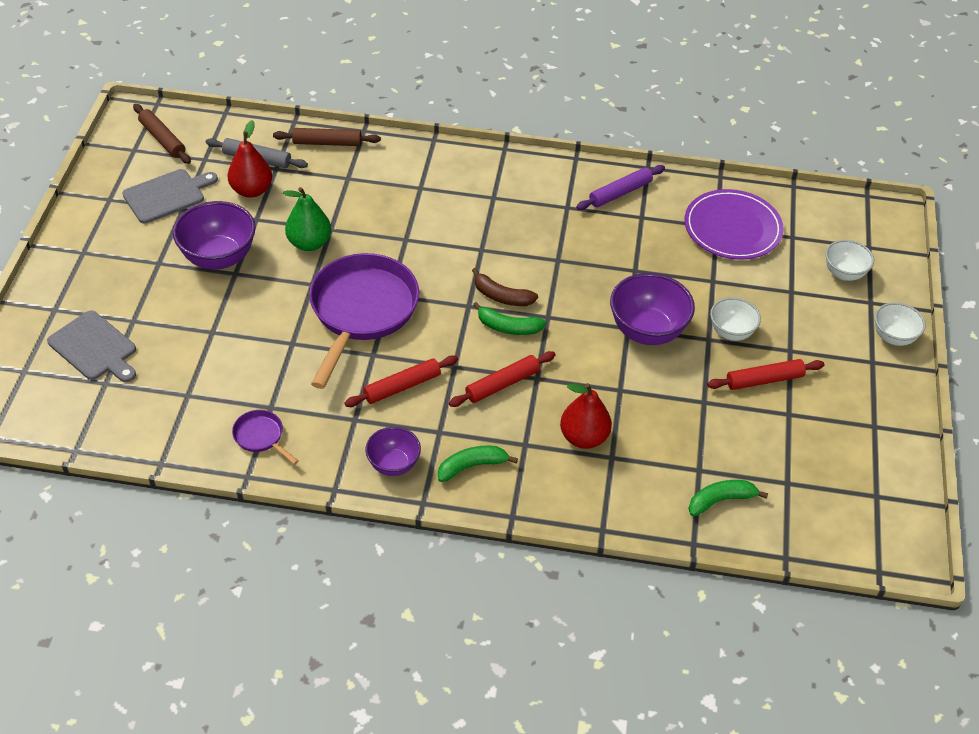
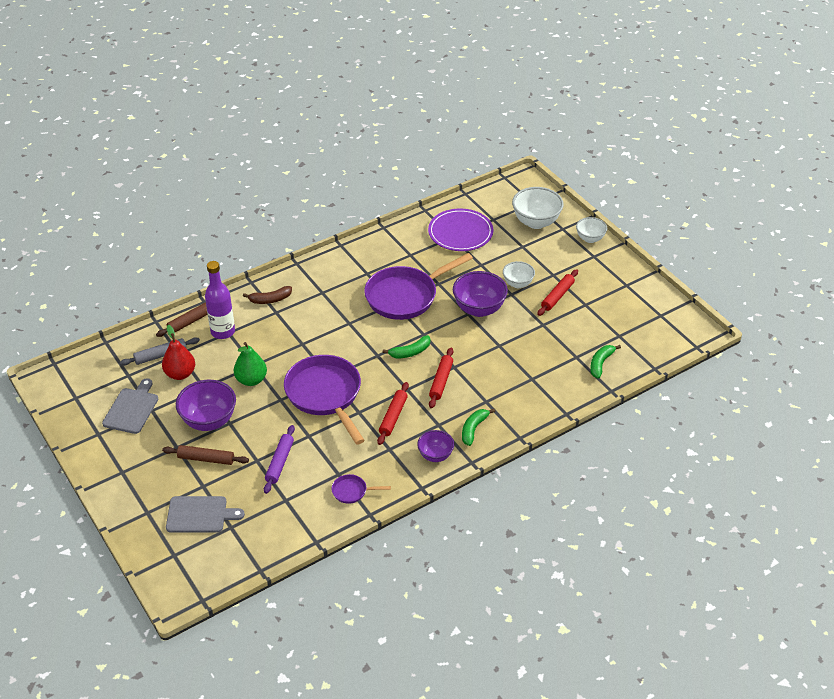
camera: 40 degrees left, 5 degrees down
(162, 139) = (86, 381): brown rolling pin -> brown rolling pin (206, 459)
(343, 174) = (223, 332): none -> purple bottle
(501, 296) = (388, 339): brown banana -> brown banana (270, 299)
(579, 260) = (405, 296): none -> purple pan
(584, 437) = (509, 379): red pear -> none
(620, 193) = (385, 249): purple rolling pin -> purple rolling pin (279, 462)
(844, 273) = (536, 222): white bowl -> white bowl, size x1.66

